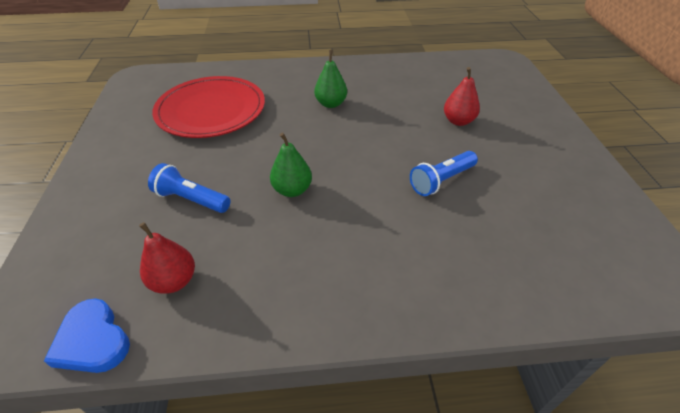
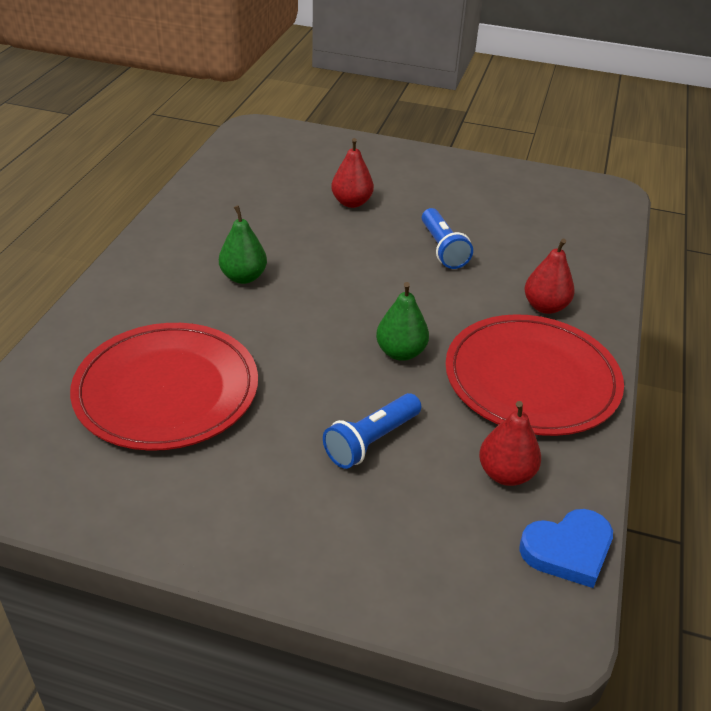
camera: 70 degrees left, 5 degrees down
(298, 275) = (531, 379): none -> red plate
(409, 265) = (545, 307): none -> red pear

